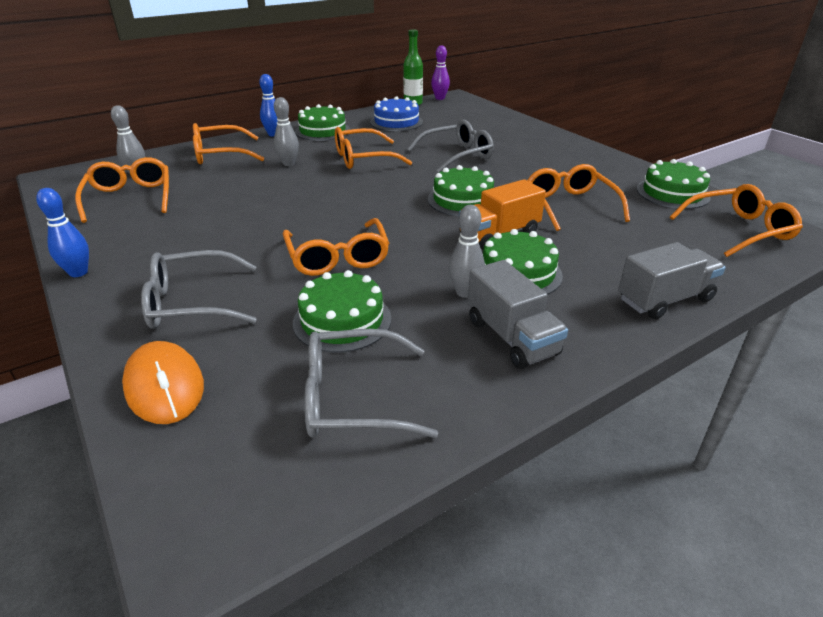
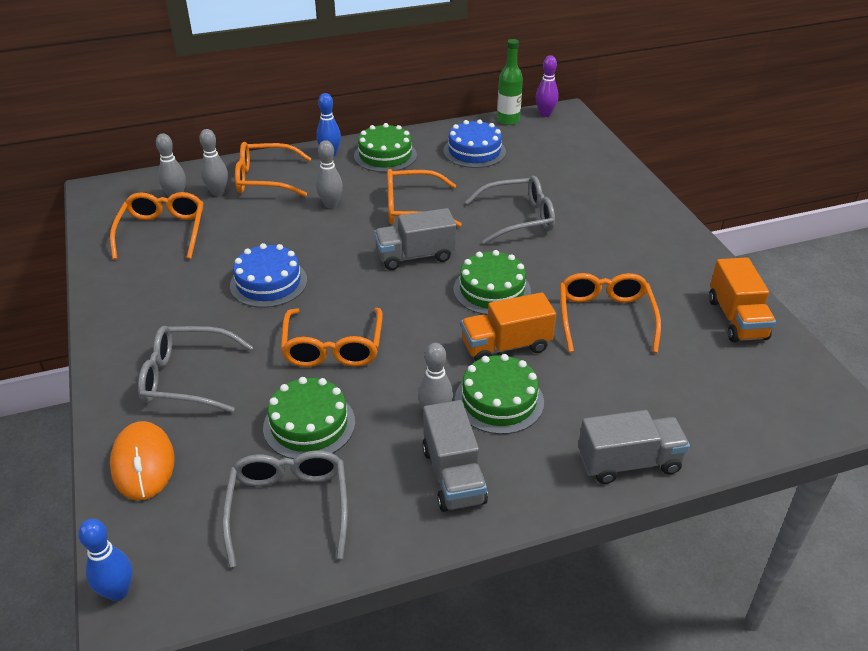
camera: 15 degrees right, 5 degrees up
(78, 272) = (99, 323): blue bowling pin -> blue bowling pin (118, 592)
(177, 167) = (218, 192): none -> grey bowling pin
(252, 220) = (268, 283): none -> blue cake
(354, 397) = (289, 508): grey glasses -> grey glasses turned 75 degrees clockwise
(382, 187) = (415, 256): none -> grey truck
(672, 193) = (736, 319): green cake -> orange truck
(738, 230) = (775, 387): orange glasses -> none

